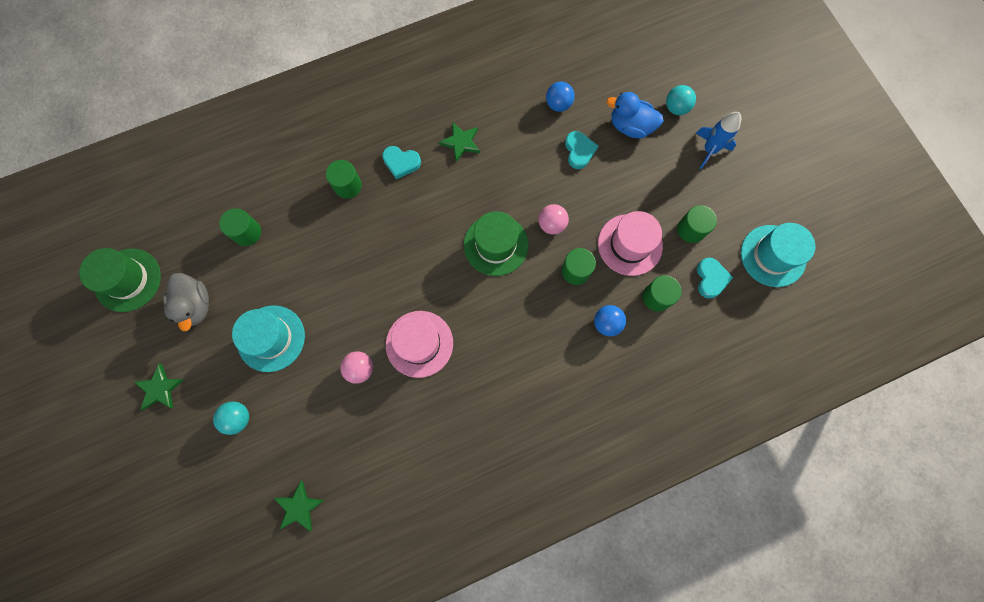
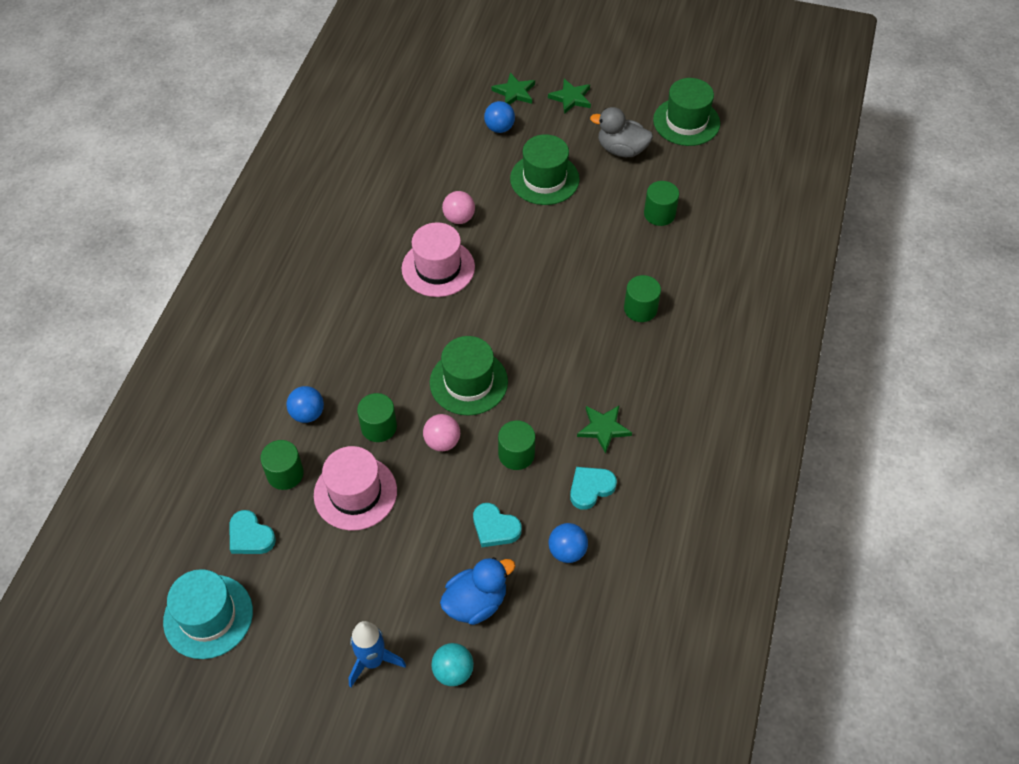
camera: 130 degrees right, 20 degrees down
(238, 418) = (499, 128): turquoise ball -> blue ball
(271, 338) = (544, 179): turquoise hat -> green hat
(299, 507) = (396, 126): green star -> green star (514, 92)
(401, 163) = (626, 364): turquoise heart -> turquoise heart (590, 488)
(691, 229) = (312, 562): green cylinder -> green cylinder (516, 454)

